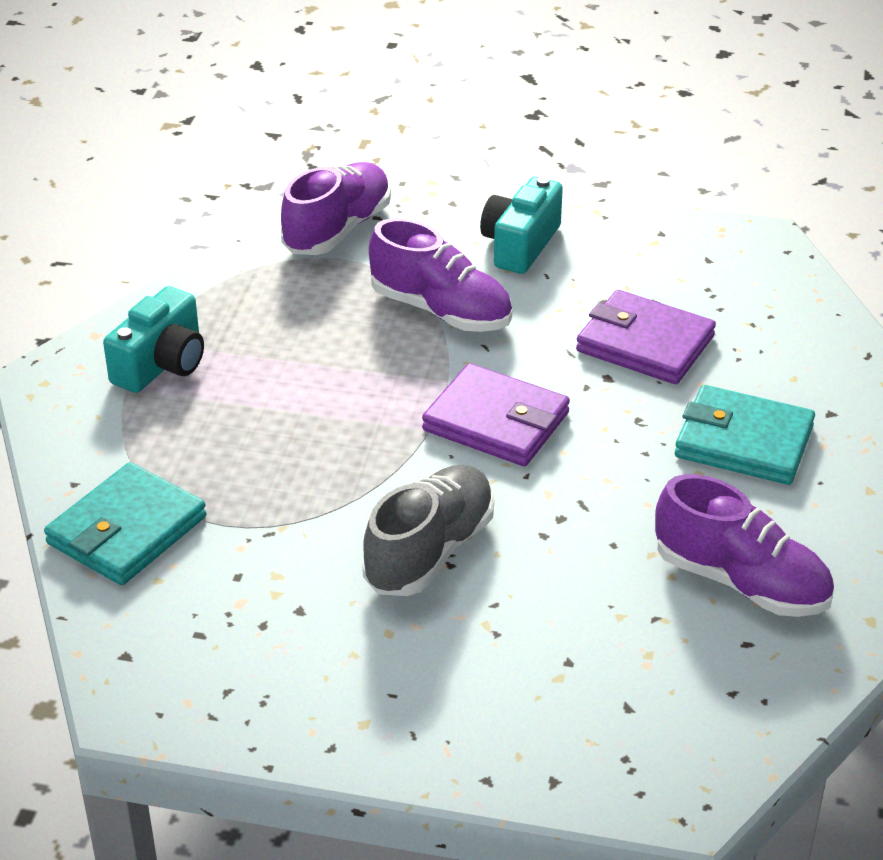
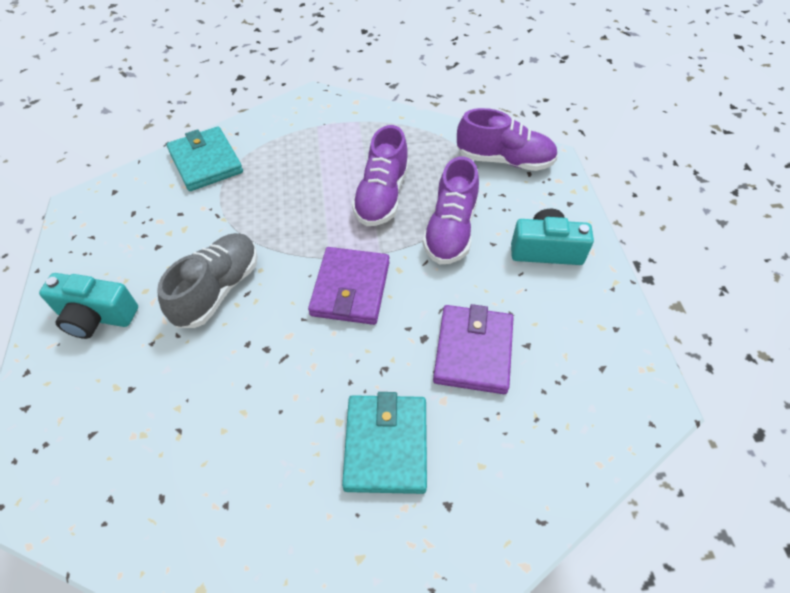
camera: 70 degrees right, 15 degrees up
(127, 530) = (206, 162): turquoise wallet -> turquoise wallet turned 45 degrees clockwise
(162, 364) = (342, 131): turquoise camera -> turquoise camera (96, 316)
(430, 551) = (218, 289): grey shoe -> grey shoe turned 75 degrees counterclockwise
(740, 582) = (225, 479): purple shoe -> purple shoe (382, 196)

